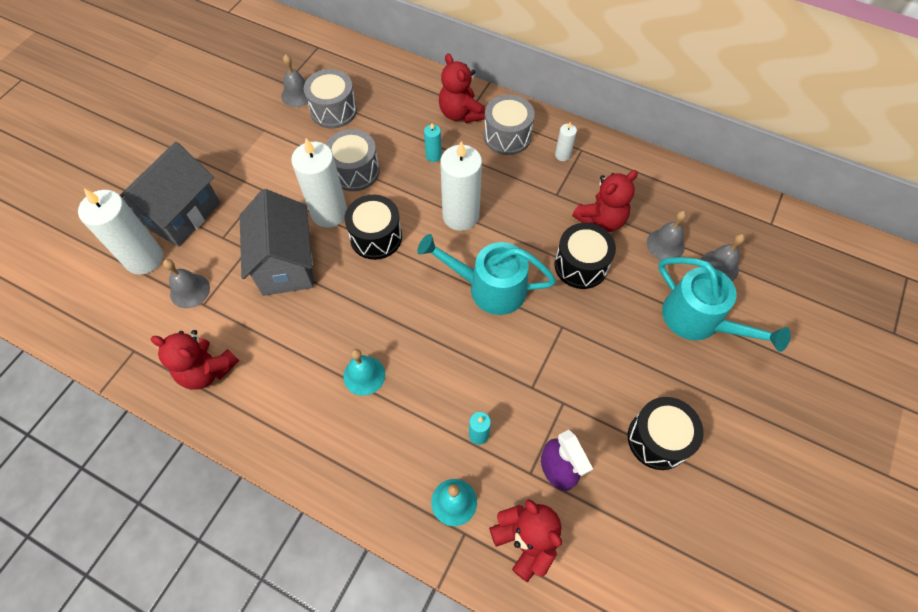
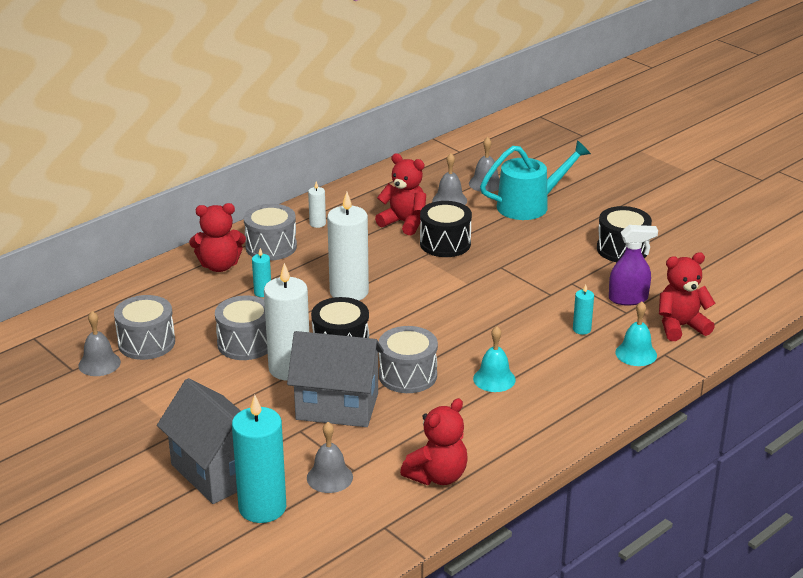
camera: 70 degrees left, 30 degrees down
(144, 258) = (262, 507): white candle -> turquoise candle
(347, 302) = (407, 375): none -> grey drum
(489, 287) = (439, 294): turquoise watering can -> none
(601, 220) = (404, 222): red teddy bear -> red teddy bear turned 45 degrees counterclockwise

